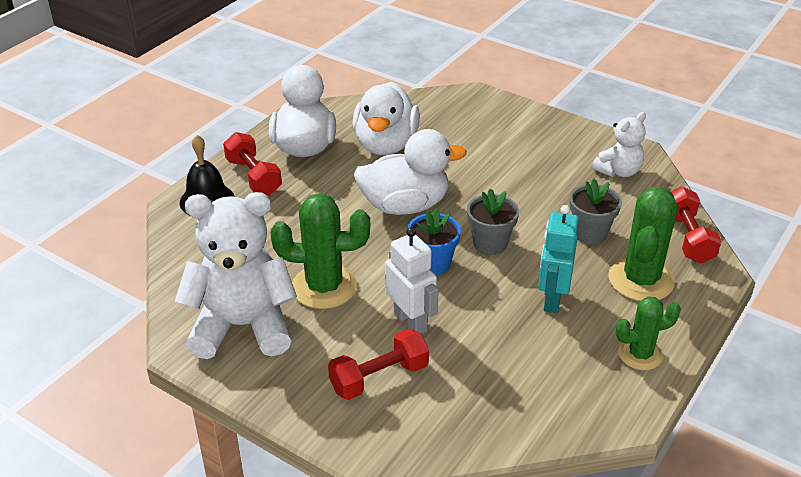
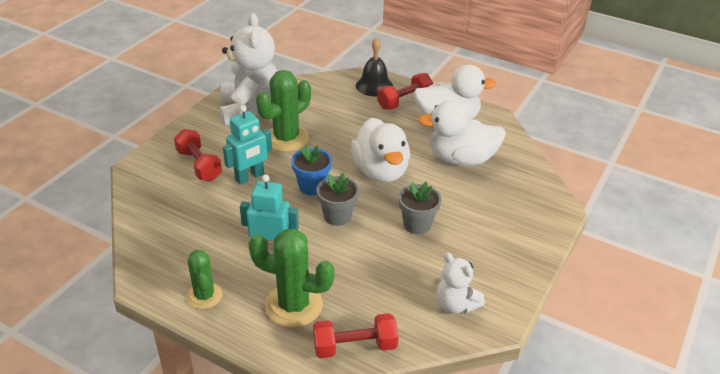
camera: 85 degrees right, 0 degrees up
(324, 287) = (286, 139): green cactus -> green cactus turned 45 degrees clockwise
(410, 322) = (250, 177): white robot -> turquoise robot
(590, 233) = (356, 277): grey flower pot -> grey flower pot (417, 224)

